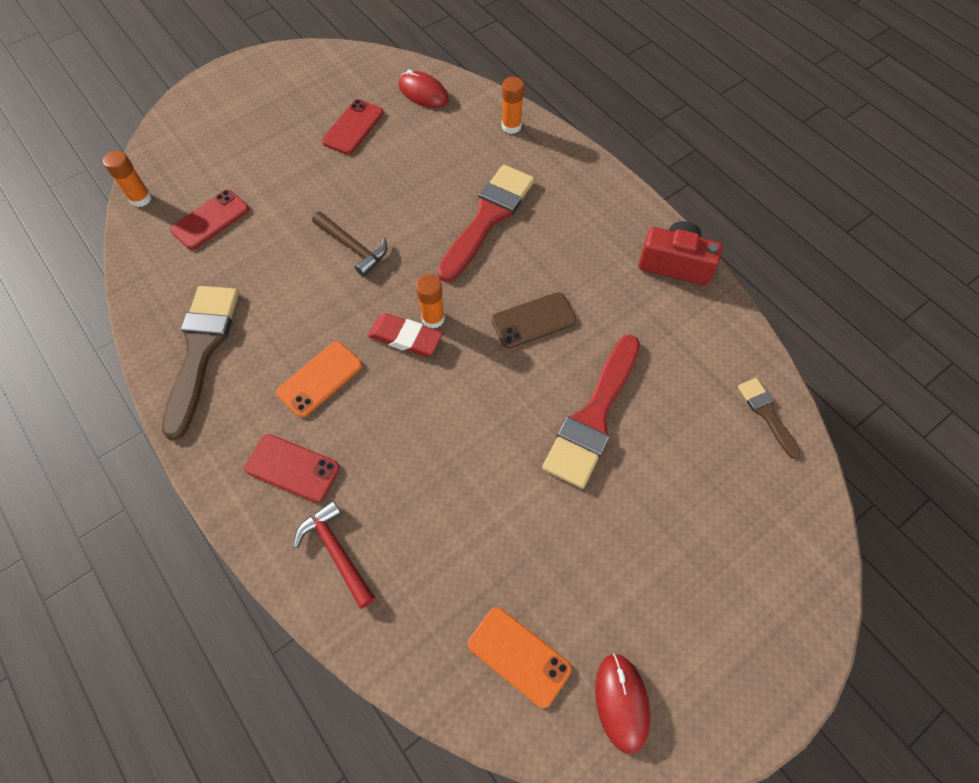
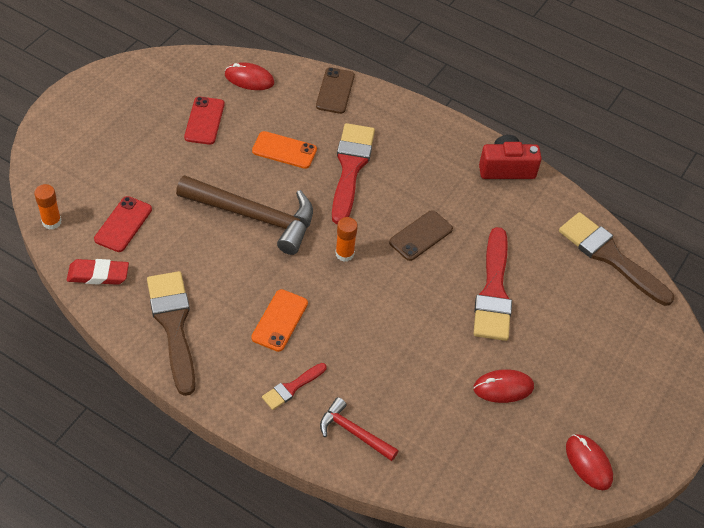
camera: 25 degrees left, 10 degrees down
(292, 468) = (292, 387): red phone -> red brush
(353, 247) = (255, 217): brown hammer -> brown hammer, size x1.88
(405, 338) = (330, 273): red eraser -> red eraser (98, 275)
(511, 126) = (335, 91): orange glue stick -> brown phone
(519, 656) = (511, 457): orange phone -> orange phone (284, 150)
(550, 552) = (503, 388): none -> red mouse
(766, 414) = (610, 257): brown brush -> brown brush, size x1.97

